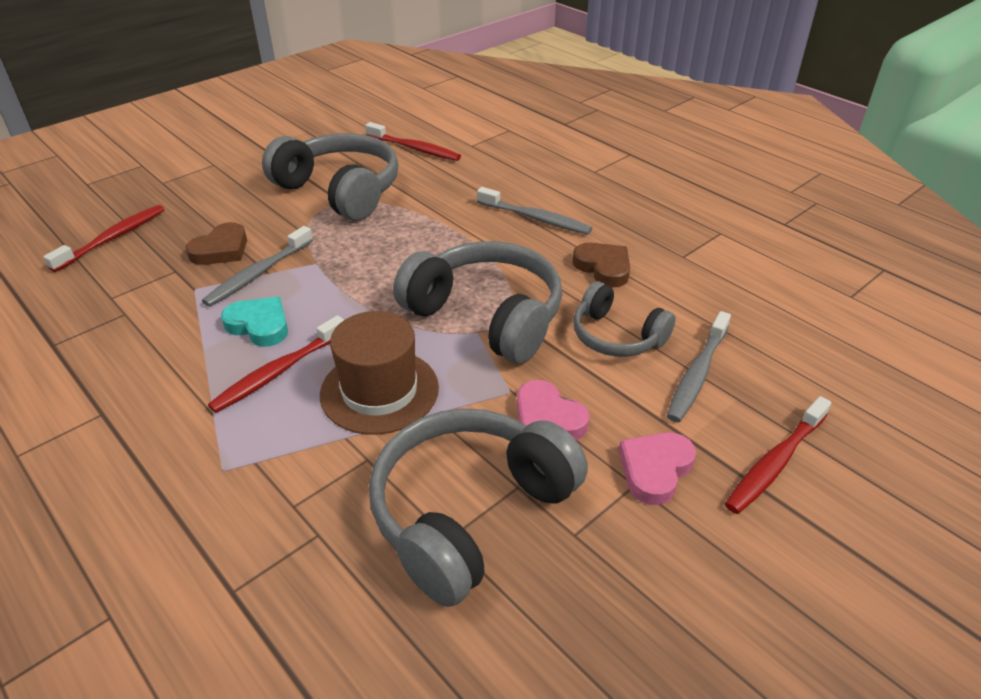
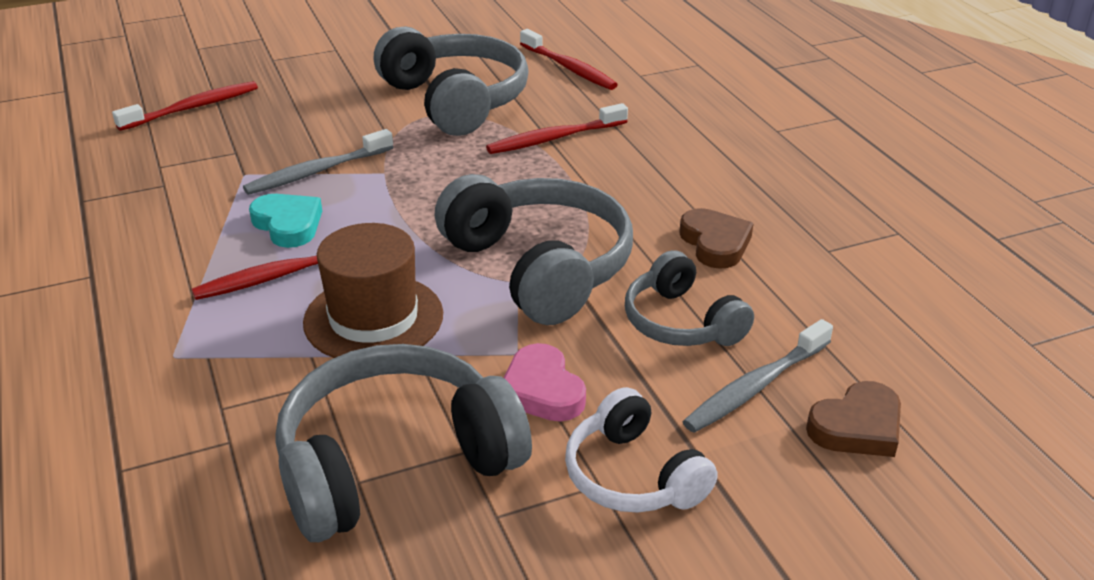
camera: 20 degrees right, 5 degrees down
(221, 250) = (293, 140): brown heart -> brown heart (857, 427)
(535, 218) = (666, 171): grey toothbrush -> none
(655, 469) = (633, 476): pink heart -> white headphones
(775, 462) = (789, 507): red toothbrush -> red toothbrush (554, 138)

